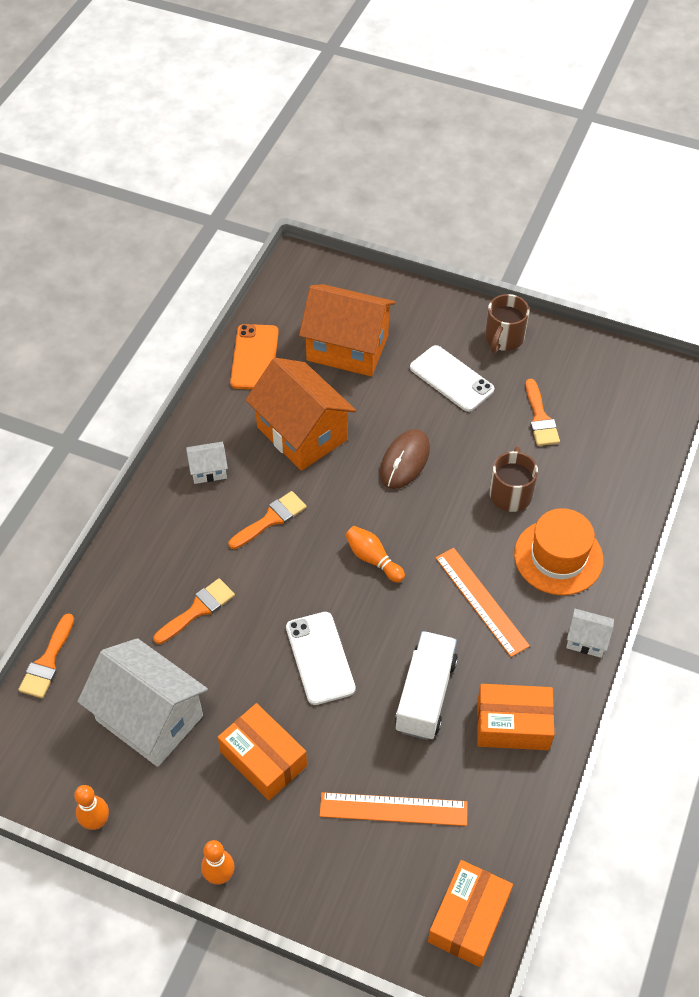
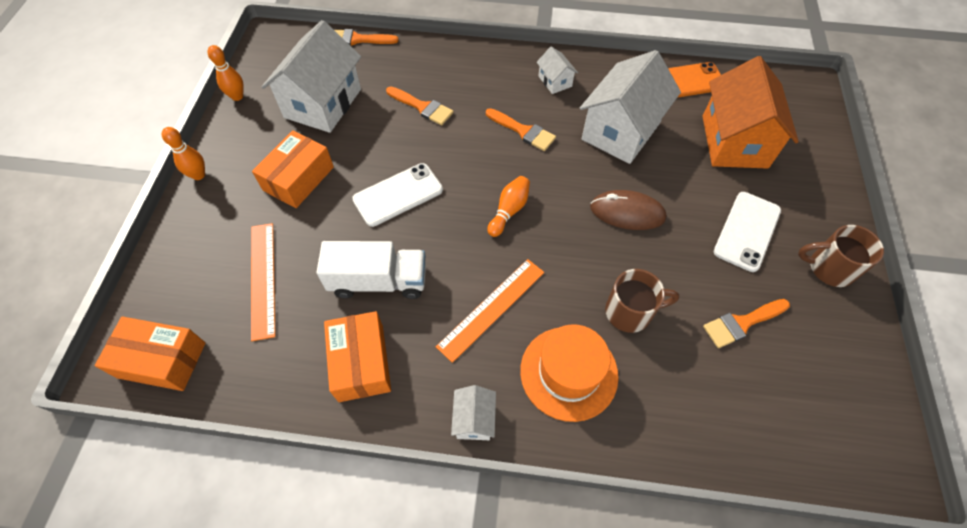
camera: 75 degrees right, 5 degrees up
(302, 433) = (621, 131): orange house -> white house

